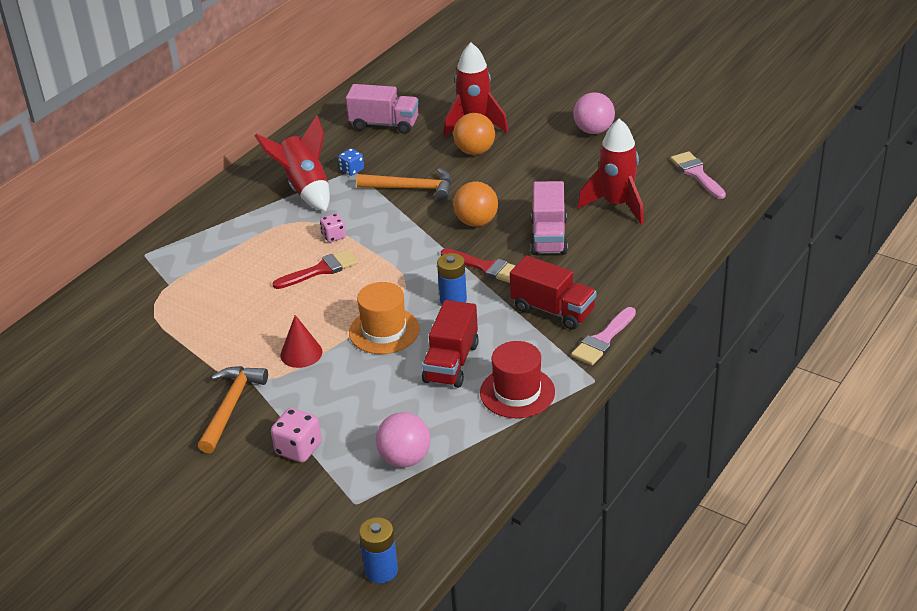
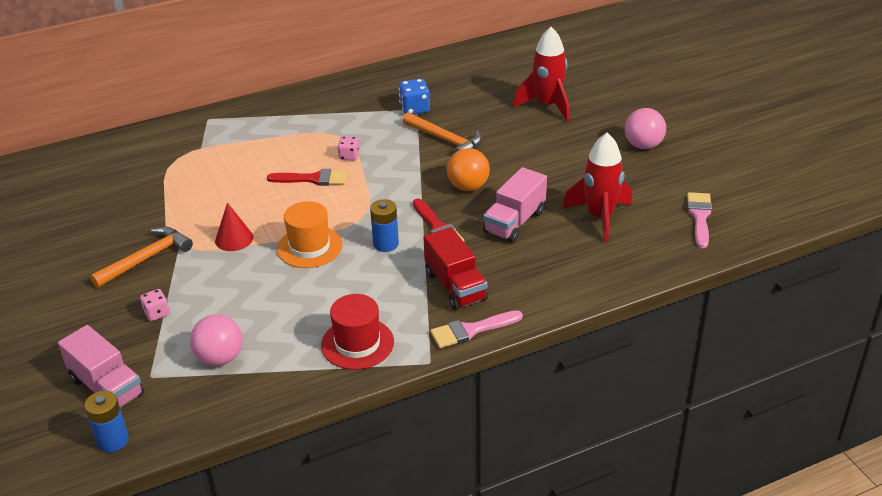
camera: 30 degrees right, 0 degrees up
(298, 449) = (157, 313): pink dice -> pink dice, size x0.65
(305, 188) = (366, 111): red rocket -> none
(352, 170) = (415, 109): blue dice -> blue dice, size x1.53
(384, 124) = (476, 81): pink truck -> pink truck (107, 387)
(451, 363) = (332, 295): red truck -> none
(475, 151) = (525, 128): orange ball -> none

